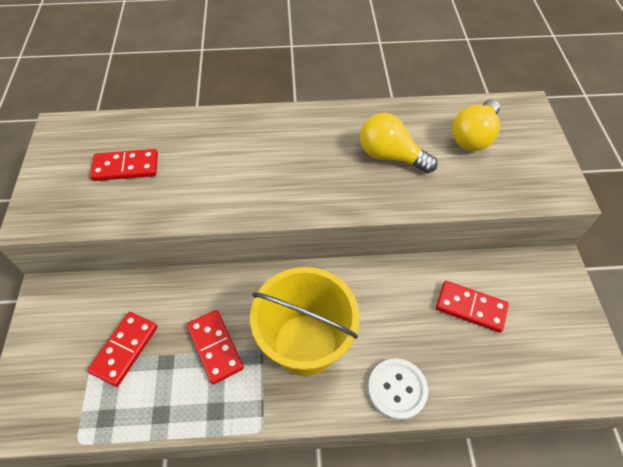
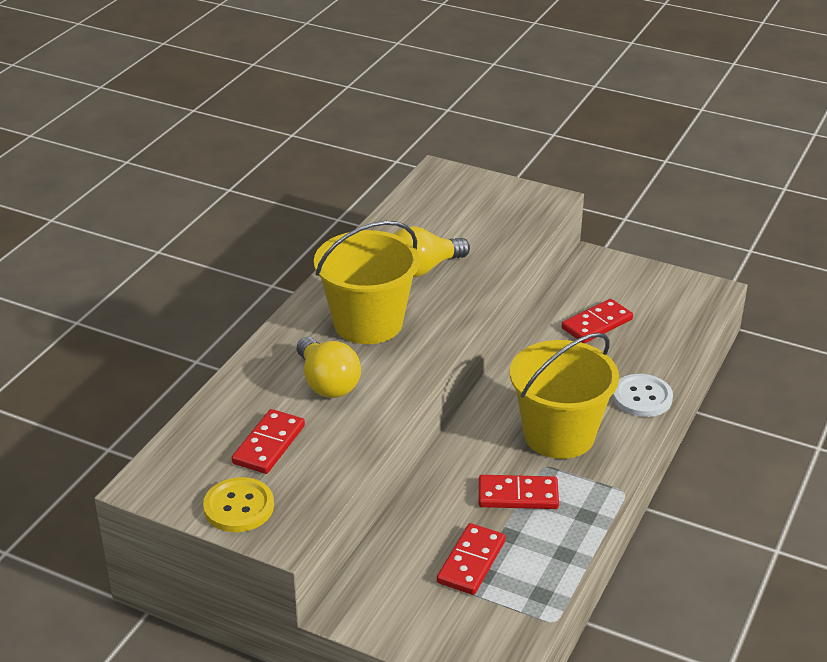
camera: 60 degrees left, 20 degrees down
(53, 183) = (239, 507): none -> yellow button
(124, 349) = (471, 562): red domino -> red domino turned 60 degrees clockwise
(297, 155) = (368, 323): none -> yellow bucket
(474, 136) = (445, 214): yellow light bulb -> yellow light bulb (327, 383)

